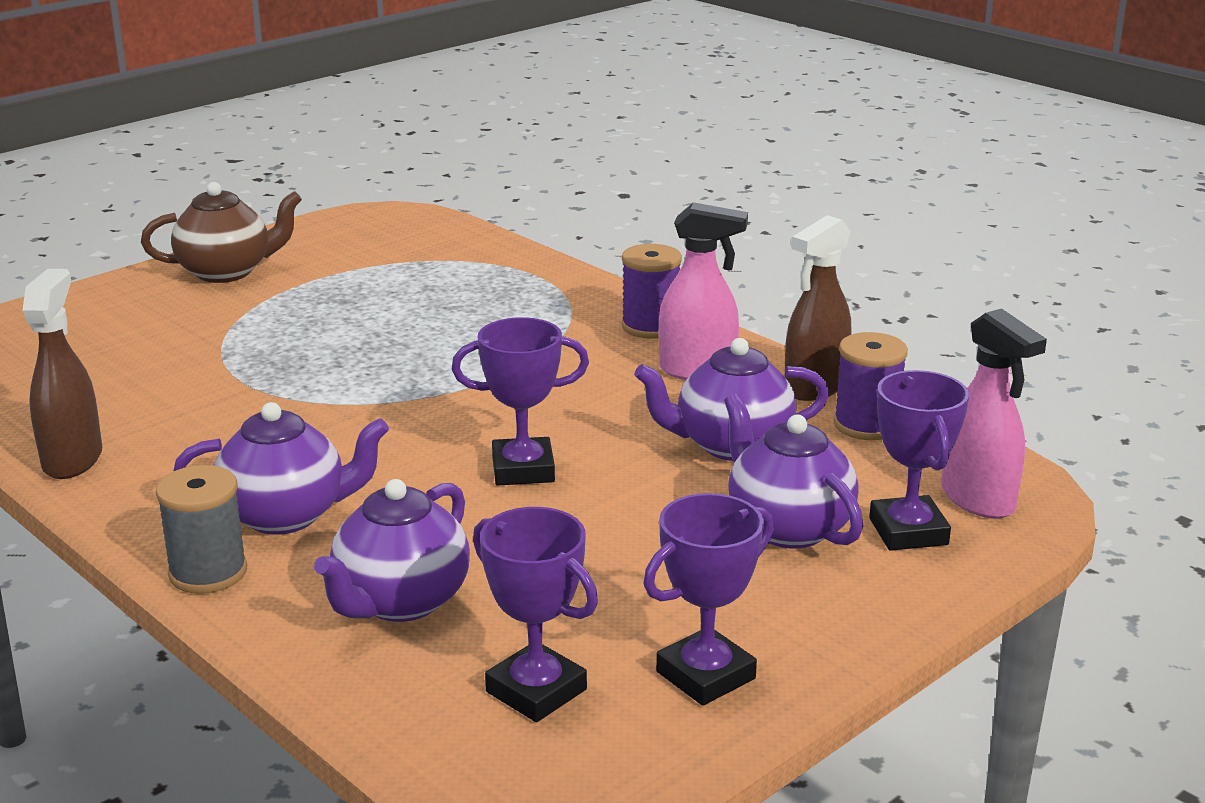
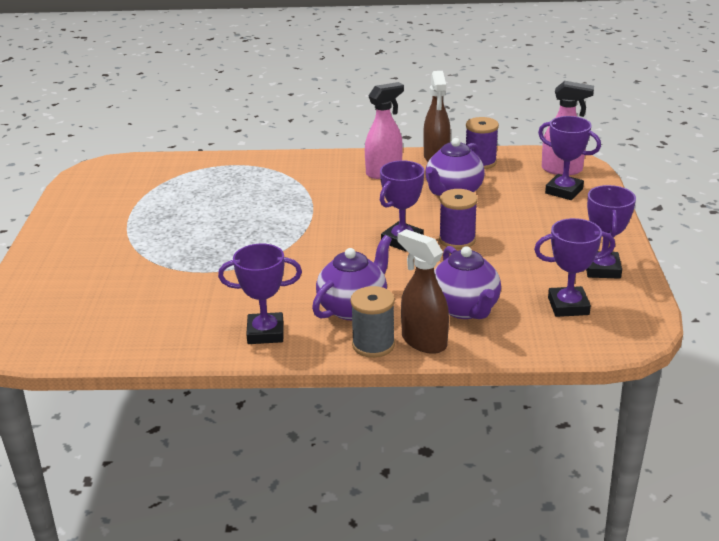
camera: 45 degrees left, 5 degrees up
(73, 459) = (206, 344): brown spray bottle -> brown spray bottle (423, 341)
(145, 484) = (265, 333): none -> purple trophy
(227, 272) = (74, 231): brown teapot -> none
(650, 326) = (328, 163): purple spool -> purple spool (457, 240)
(787, 527) = (528, 210): purple teapot -> none

